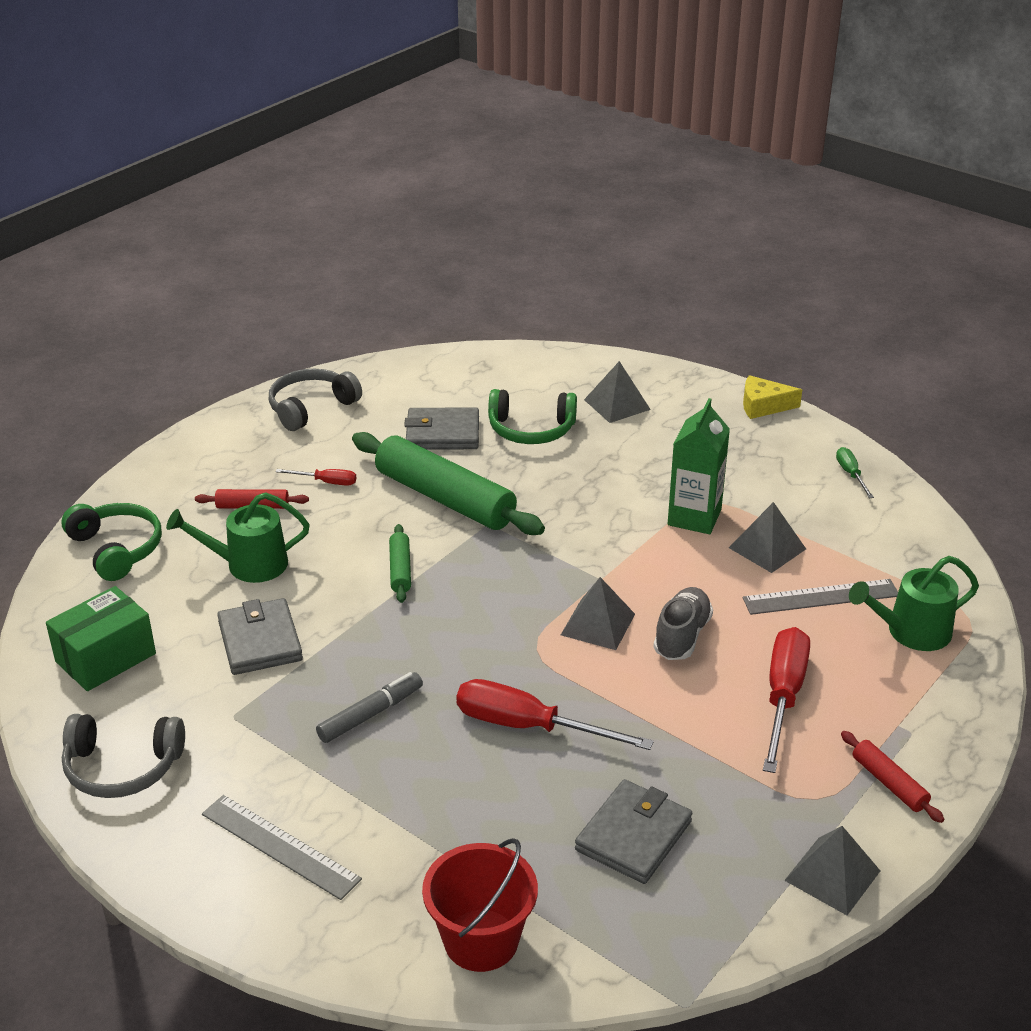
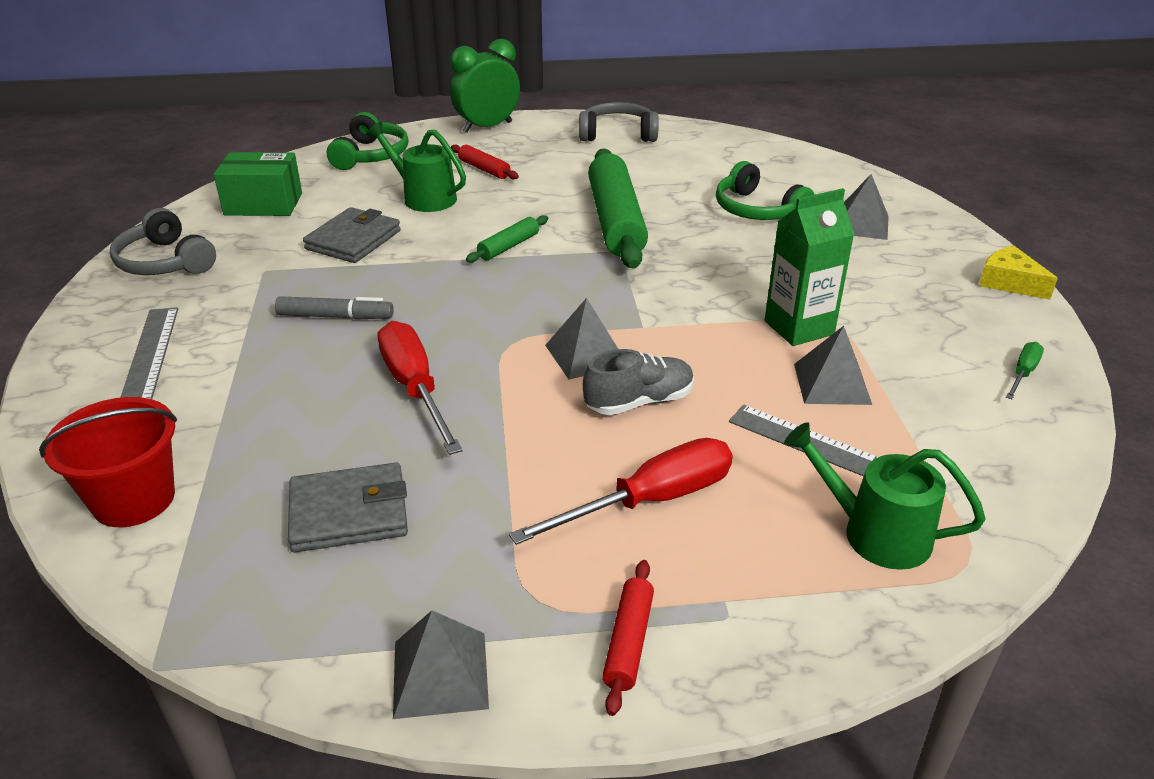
camera: 45 degrees right, 0 degrees up
(177, 459) = (487, 127): none -> green clock
(326, 482) = (553, 177): red screwdriver -> none
(442, 433) = (684, 184): grey wallet -> none

